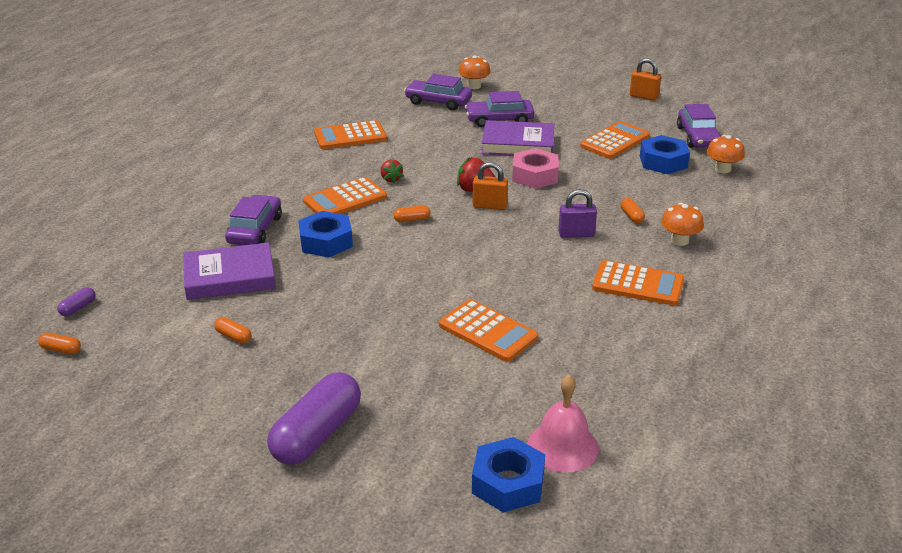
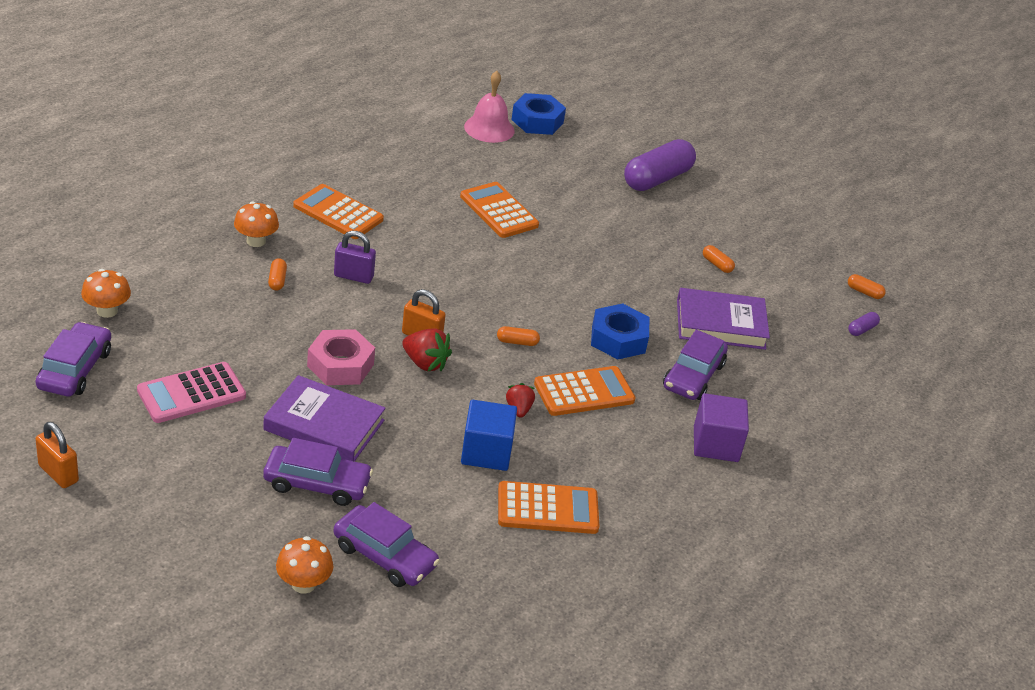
camera: 170 degrees left, 5 degrees up
(234, 190) = (716, 444): none -> purple cube
(403, 153) = (486, 452): none -> blue cube
(615, 141) = (191, 393): orange calculator -> pink calculator
(663, 162) = (165, 342): blue nut -> none

